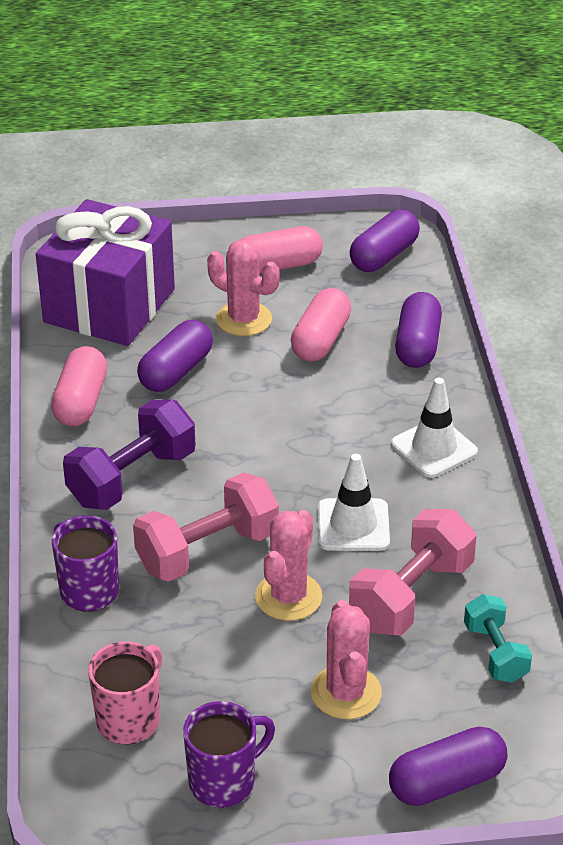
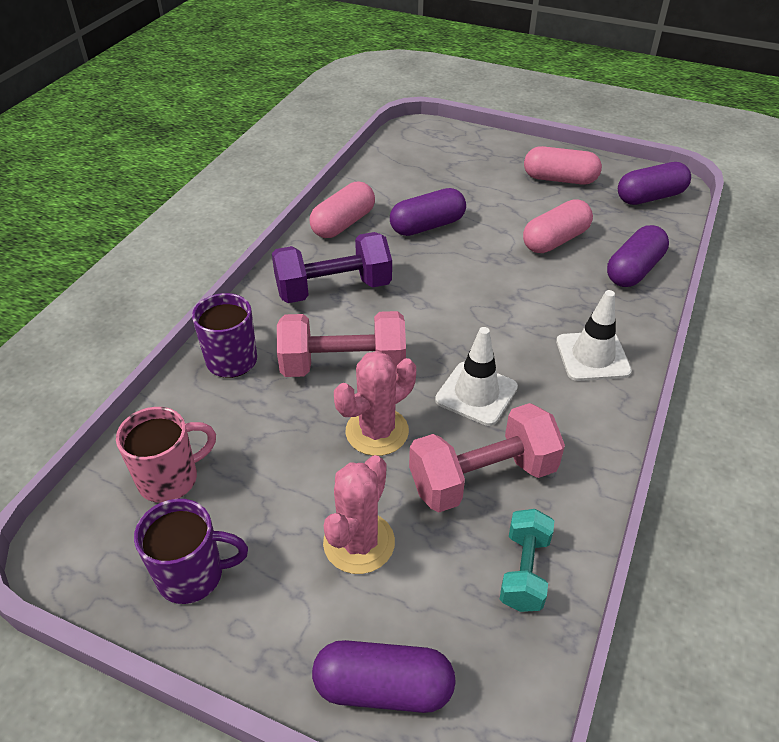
camera: 30 degrees right, 5 degrees up
(109, 306) = (416, 168): purple gift -> none
(243, 319) = (506, 207): pink cactus -> none

